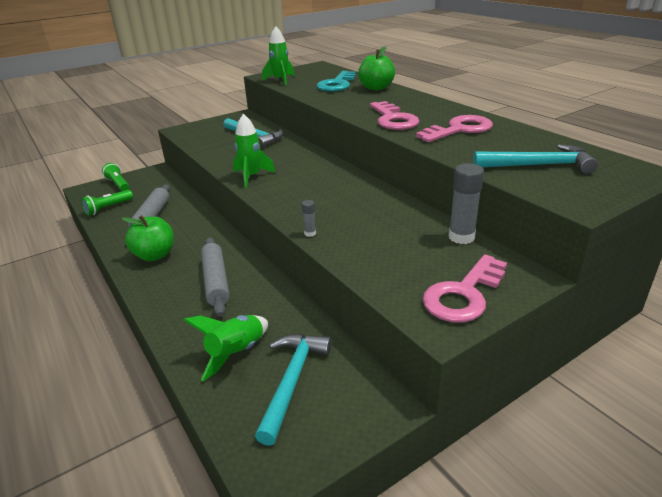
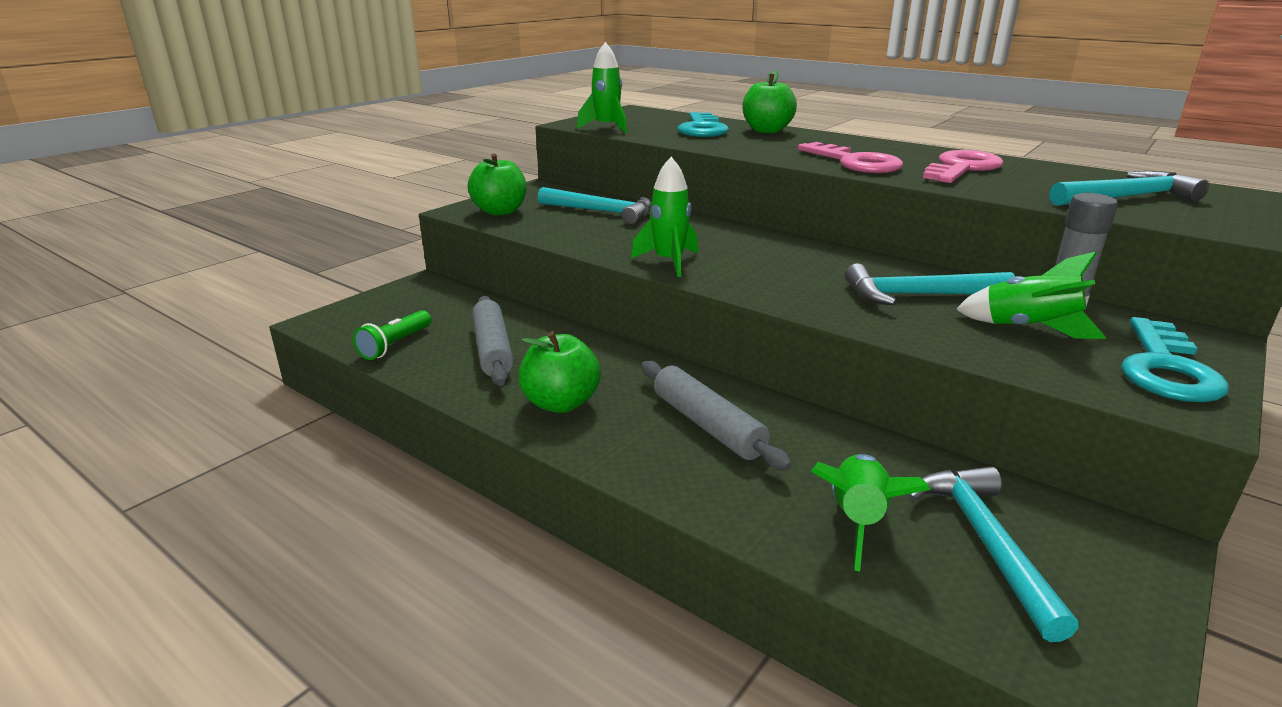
camera: 20 degrees left, 5 degrees down
(118, 184) = (376, 308): green flashlight -> none
(199, 132) = (500, 211): none -> green apple
(310, 233) = (860, 323): grey glue stick -> none
(371, 218) = (918, 295): none -> turquoise hammer
(410, 252) = (1028, 328): none -> green rocket
(463, 294) = (1166, 368): pink key -> turquoise key

